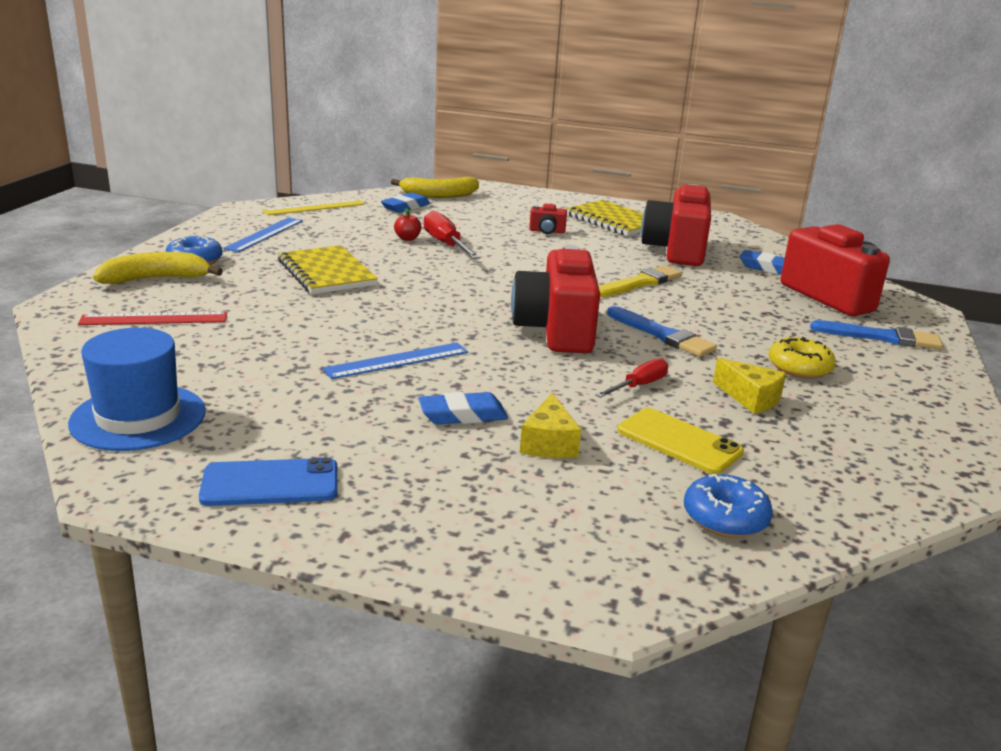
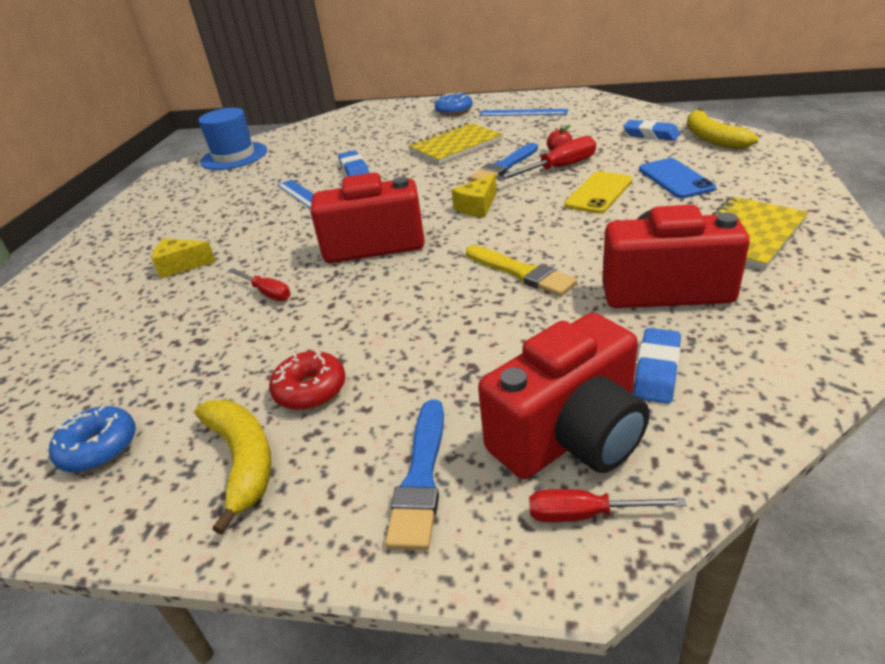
camera: 90 degrees right, 10 degrees up
(154, 319) = (355, 127): red ruler -> none
(156, 279) = (416, 112): yellow banana -> yellow banana (243, 460)
(270, 483) = (160, 198): blue phone -> blue phone (675, 179)
(314, 207) = (606, 109): yellow ruler -> none
(462, 415) = (225, 231): blue eraser -> blue eraser (354, 169)
(547, 231) = (651, 203): red camera -> none
(662, 335) = (379, 296): blue brush -> blue brush (504, 167)
(679, 441) = (170, 318): yellow phone -> yellow phone (599, 193)
(725, 518) = (60, 344): blue donut -> blue donut (99, 448)
(750, 398) = (240, 354): yellow cheese -> yellow cheese (477, 206)
(799, 368) = (310, 390): yellow donut -> red donut
(892, 302) = (585, 514): none -> red screwdriver

